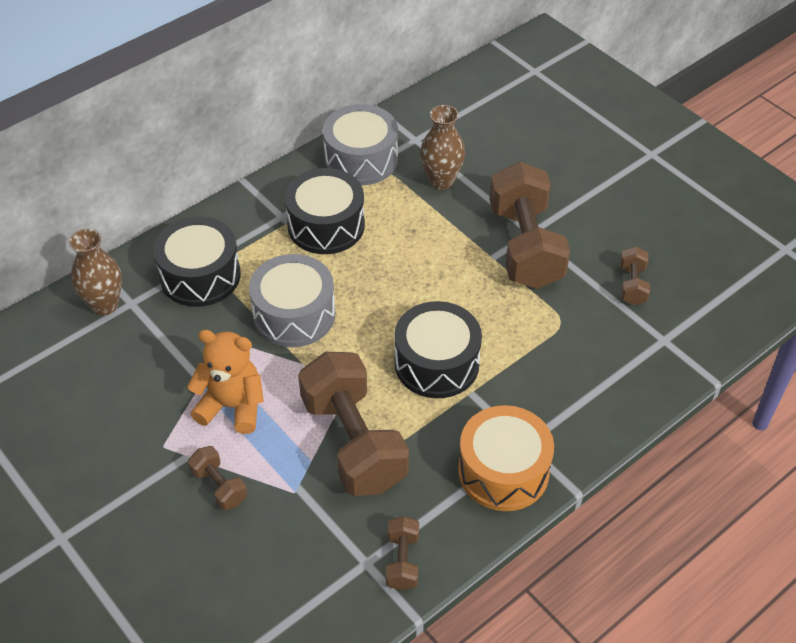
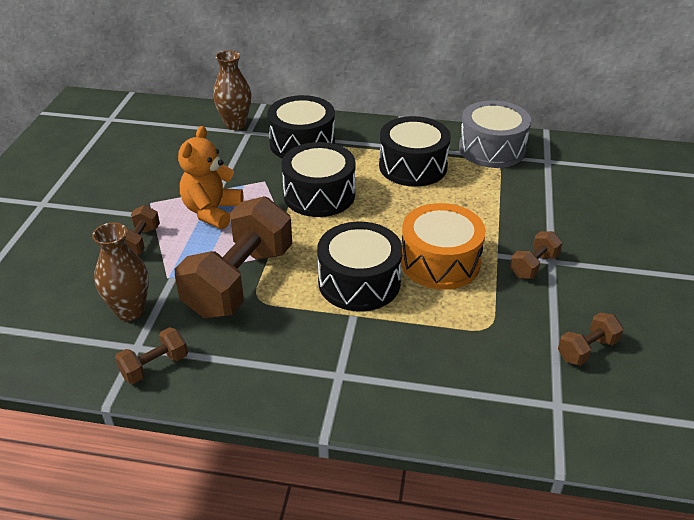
camera: 50 degrees right, 10 degrees down
(232, 406) = (212, 211): orange teddy bear -> orange teddy bear turned 135 degrees counterclockwise
(294, 314) = (319, 195): grey drum -> black drum
(441, 181) = (530, 192): brown vase -> brown vase (130, 311)
(503, 471) = (297, 377): orange drum -> orange drum (440, 262)
(525, 246) = (534, 266): brown dumbbell -> brown dumbbell, size x0.45

